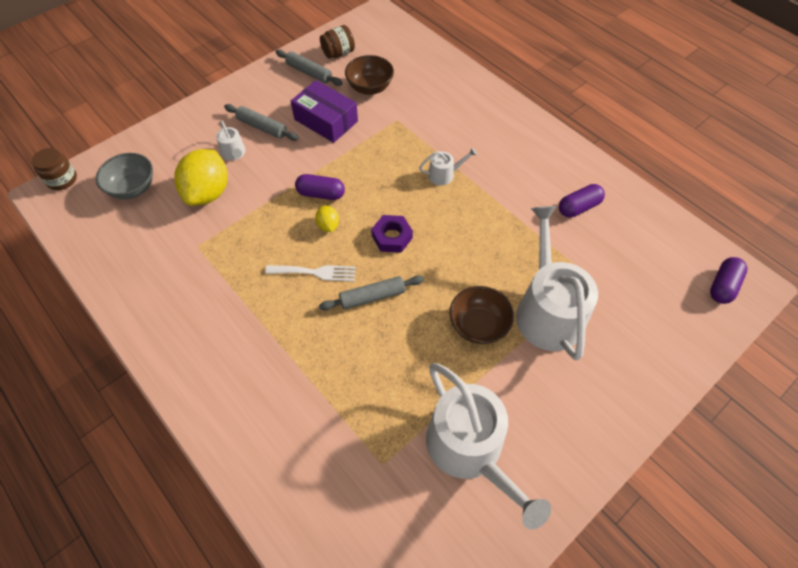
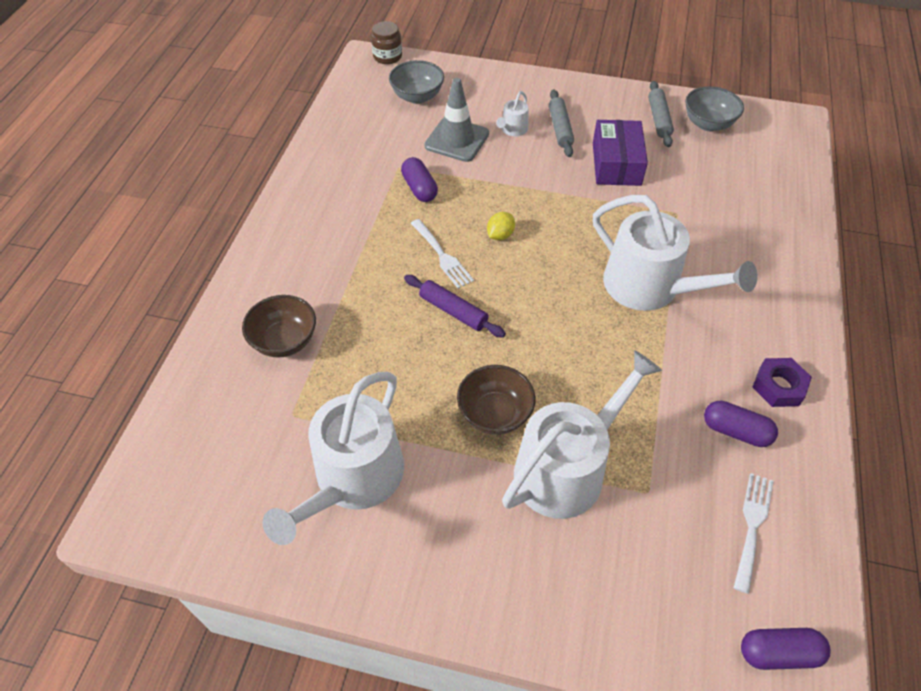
camera: 55 degrees right, 5 degrees down
(208, 192) = (457, 140): yellow lemon -> grey traffic cone
(321, 194) = (529, 210): purple capsule -> purple capsule (419, 188)
(338, 53) = (708, 124): brown jar -> grey bowl
(370, 88) = (693, 170): brown bowl -> brown bowl (285, 341)
(372, 296) = (453, 311): grey rolling pin -> purple rolling pin
(392, 237) = (532, 288): purple nut -> purple nut (779, 386)
(444, 174) = (650, 287): white watering can -> white watering can, size x2.30
(643, 243) = (752, 525): none -> white fork

